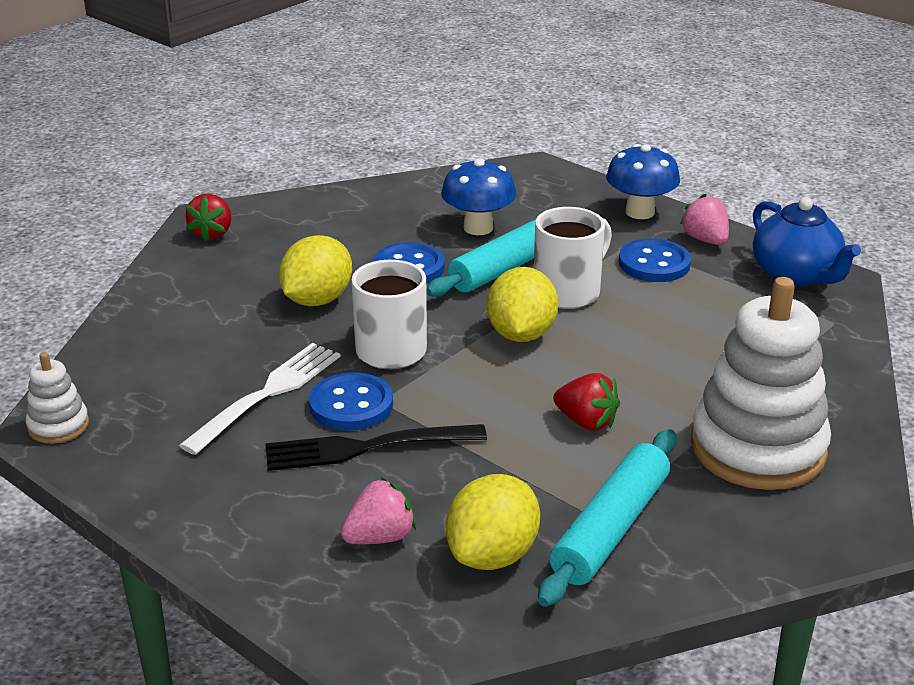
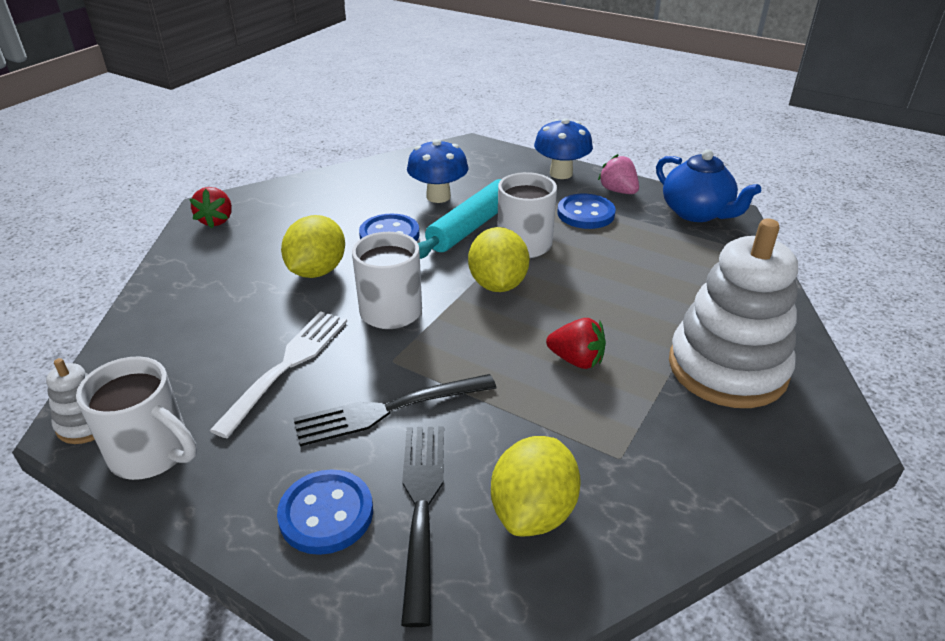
camera: 10 degrees left, 5 degrees up
(120, 460) = (153, 454): none -> white mug
(351, 405) = (366, 368): blue button -> blue button (326, 513)
(380, 537) = (422, 506): pink strawberry -> black fork
(610, 528) = (631, 466): turquoise rolling pin -> none

